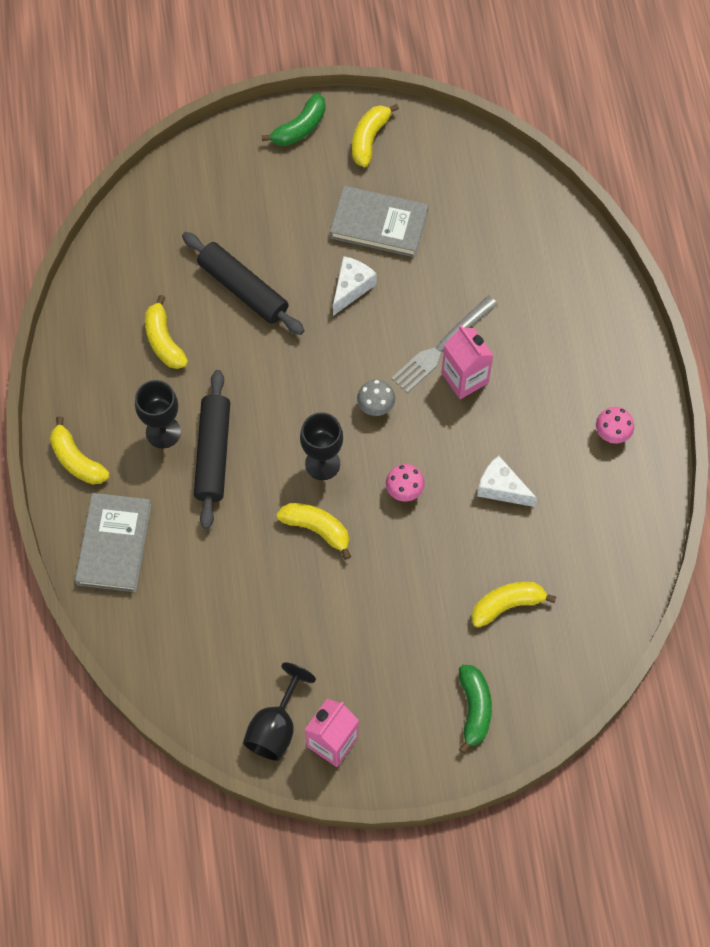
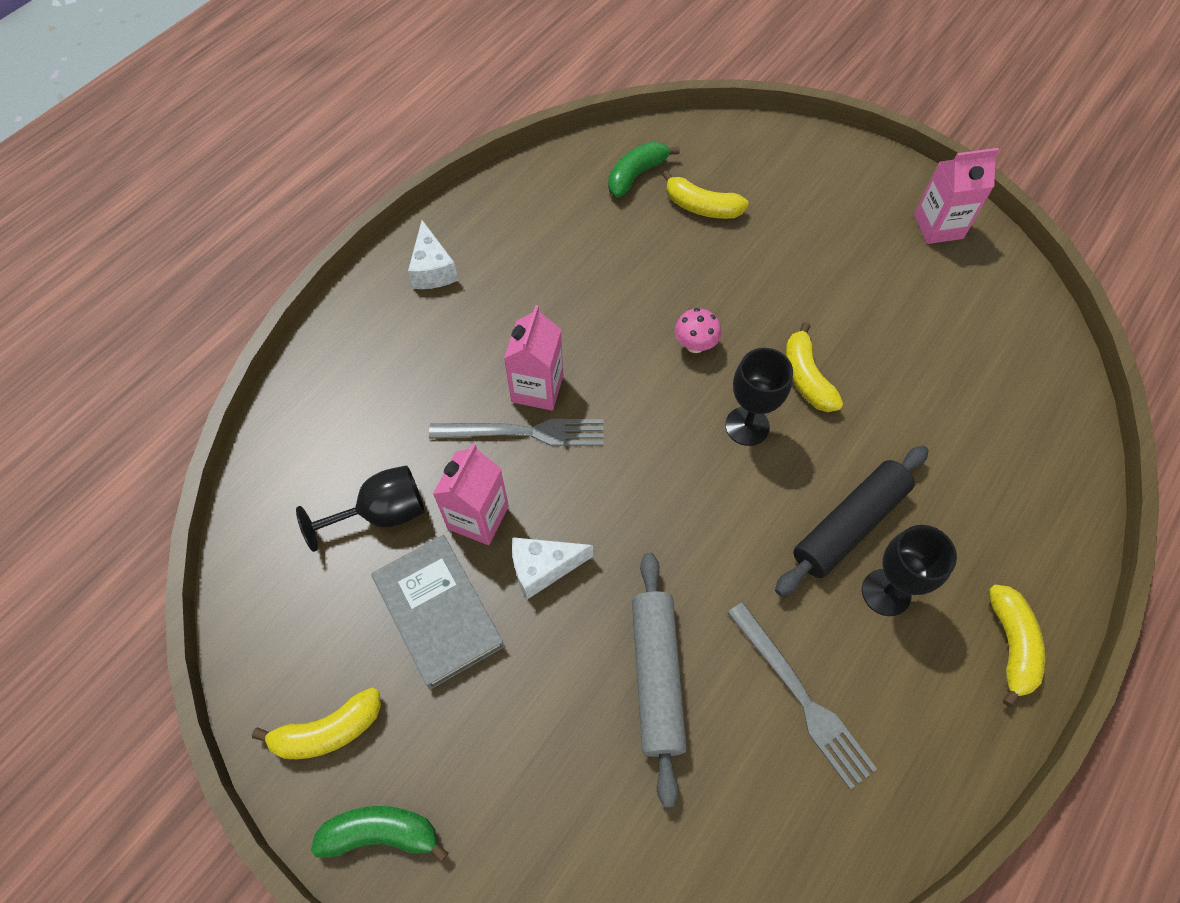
camera: 135 degrees left, 5 degrees down
(114, 544) = (1027, 523): grey book -> none
(164, 341) = (801, 697): yellow banana -> grey fork
(243, 289) = (657, 676): black rolling pin -> grey rolling pin
(275, 727) = (979, 268): black goblet -> black goblet (382, 514)
(376, 406) = (644, 433): grey mushroom -> none
(413, 282) = (478, 517): none -> pink carton
(474, 708) = (800, 168): green banana -> green banana (636, 175)
(501, 488) = (611, 282): white cheese -> white cheese (433, 270)
(612, 433) = (475, 248): pink mushroom -> none

